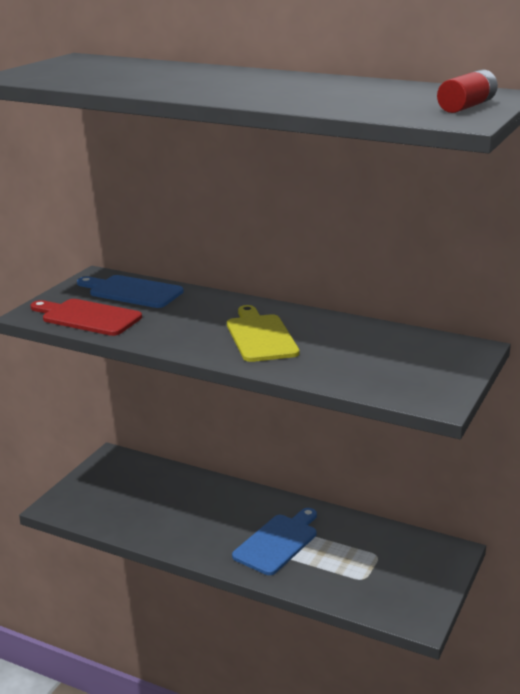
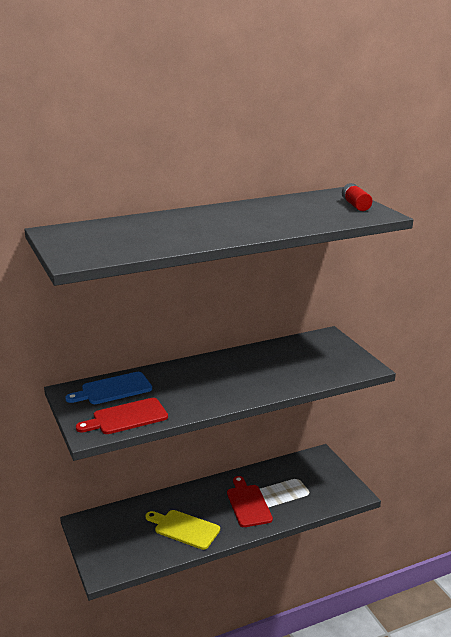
camera: 50 degrees left, 0 degrees up
(260, 336) = (237, 378): yellow cutting board -> yellow cutting board (184, 529)
(278, 542) = (248, 504): blue cutting board -> red cutting board

